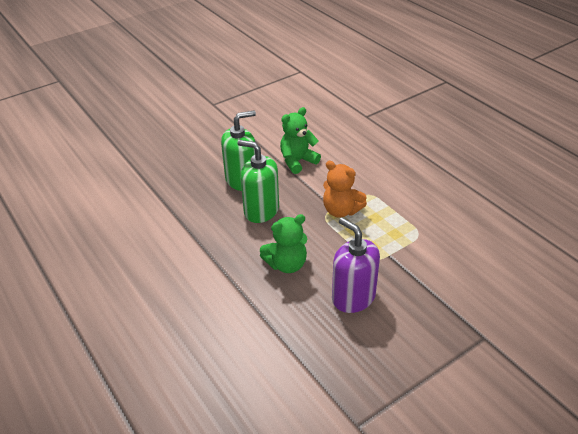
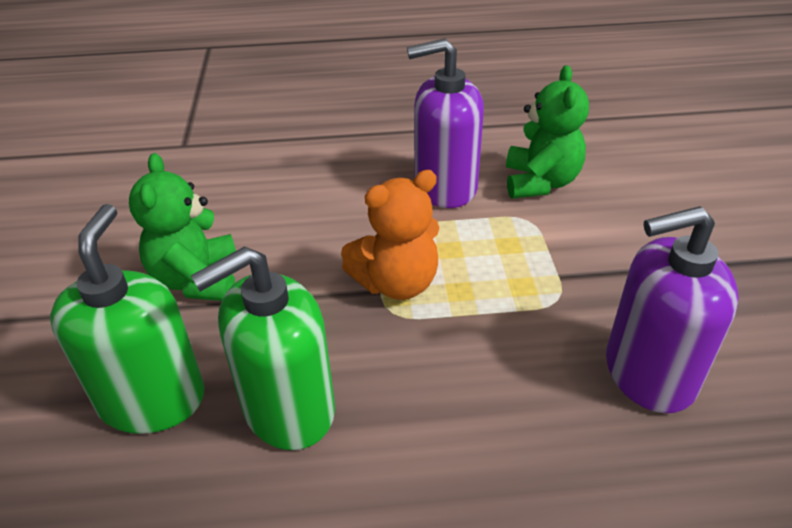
camera: 60 degrees left, 0 degrees up
(286, 264) = (495, 441): green teddy bear -> green teddy bear (540, 182)
(415, 200) = (445, 187): none -> purple soap dispenser

